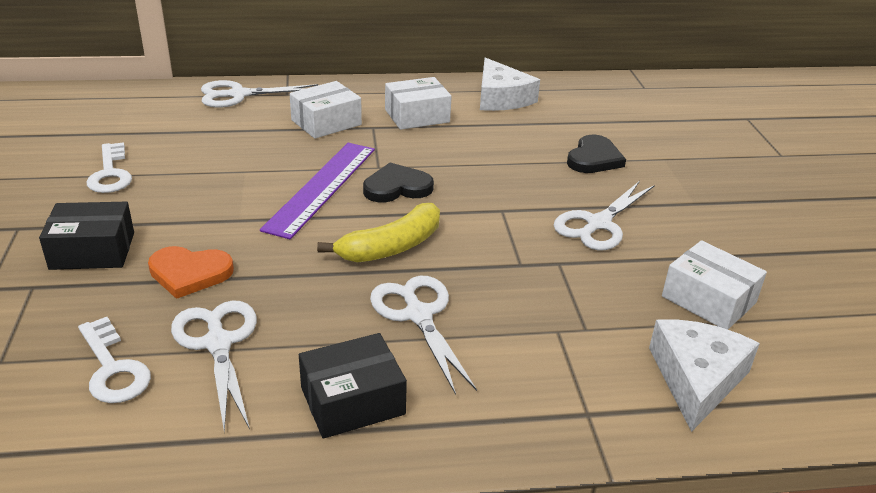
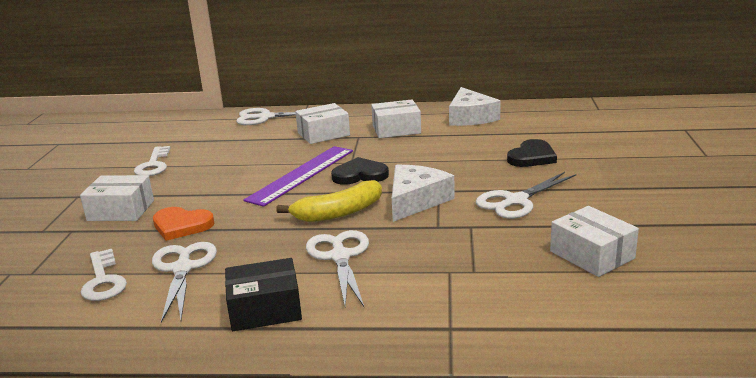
camera: 15 degrees right, 10 degrees down
(92, 251) = (121, 210): black box -> white box
(696, 378) = (556, 309): white cheese -> white cheese (416, 200)

